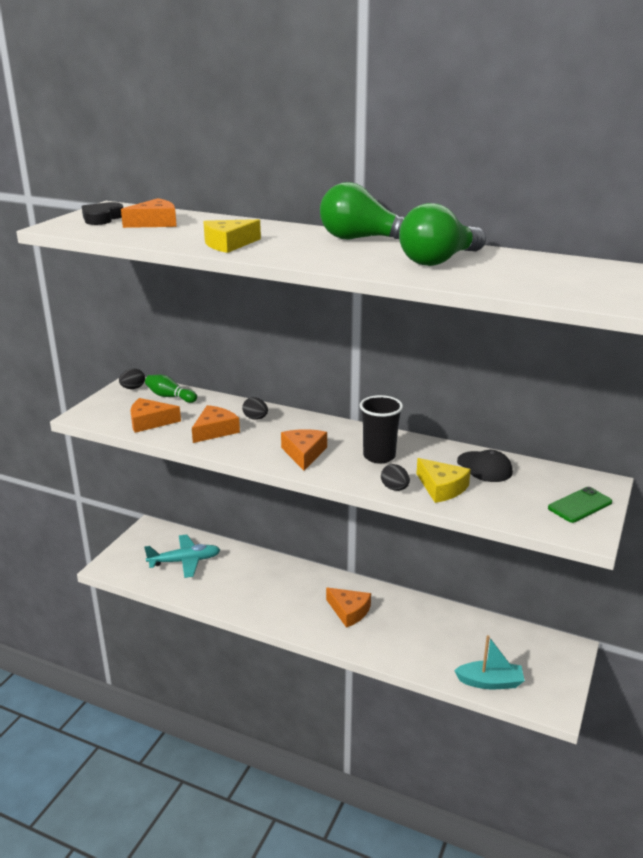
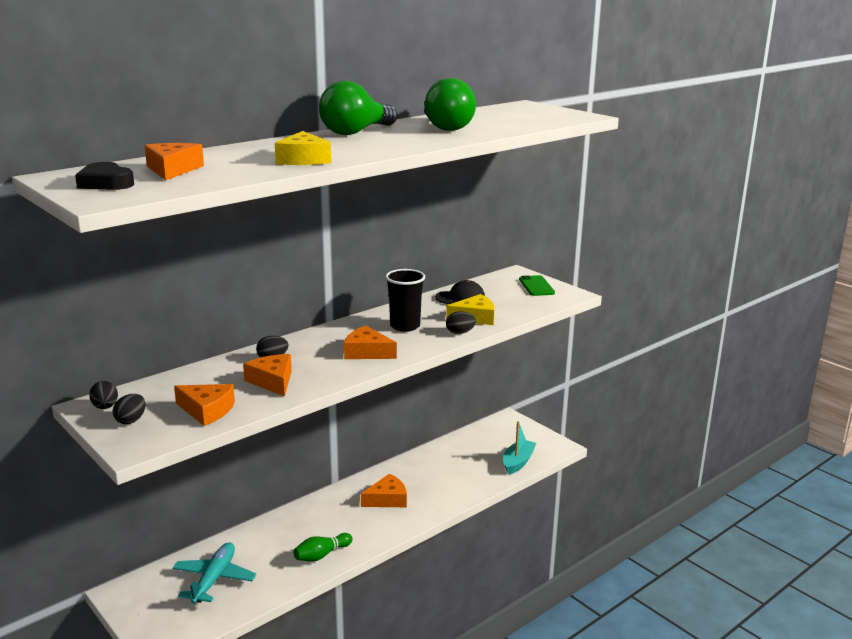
camera: 65 degrees left, 5 degrees down
(119, 402) = (131, 420): none -> black egg
(150, 422) = (207, 410): orange cheese -> orange cheese turned 90 degrees counterclockwise
(170, 397) = (161, 390): green bowling pin -> green bowling pin (321, 555)

